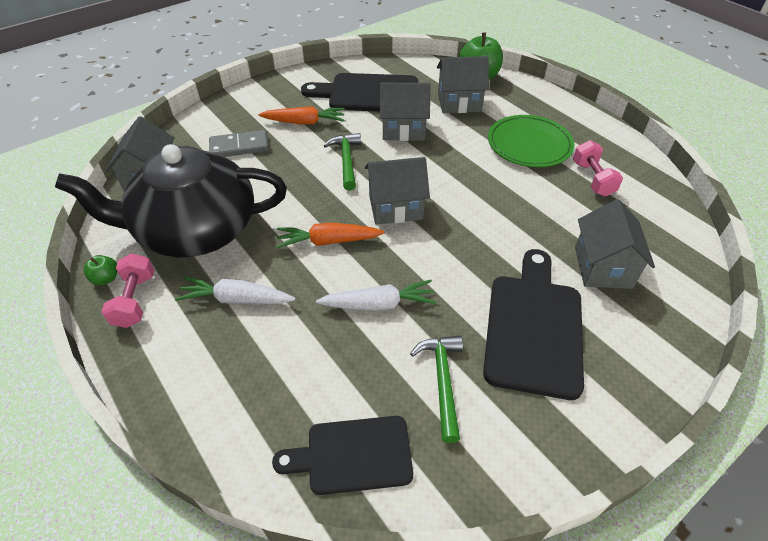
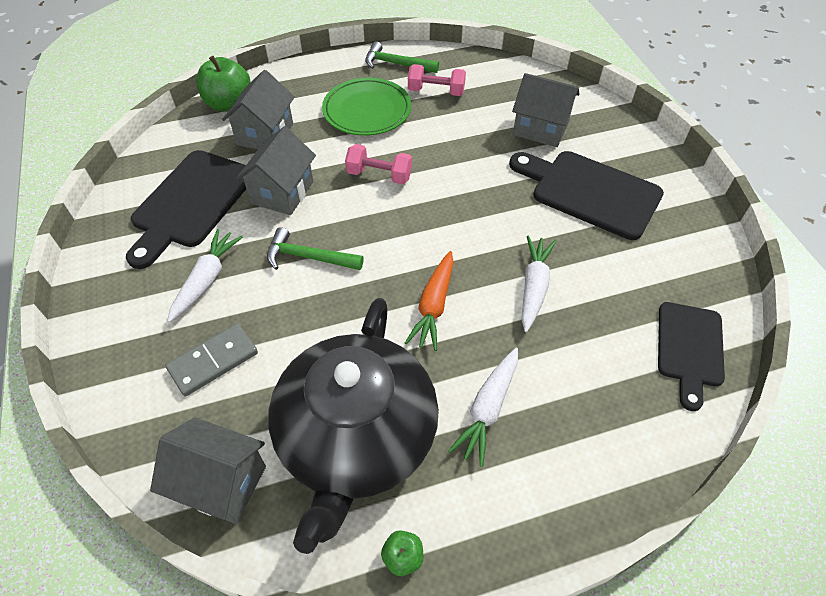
camera: 70 degrees left, 5 degrees up
(135, 300) = (454, 521): pink dumbbell -> pink dumbbell (379, 175)
(239, 147) = (213, 361): grey domino -> grey domino turned 45 degrees clockwise
(304, 122) = (206, 279): orange carrot -> white carrot
(395, 207) = (407, 236): grey house -> none
(442, 381) = (629, 267): green hammer -> green hammer (396, 64)

